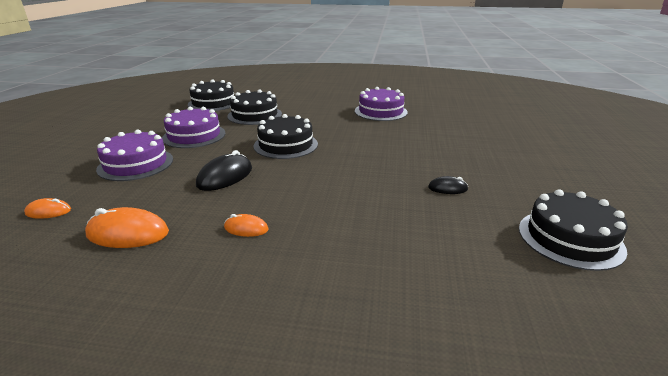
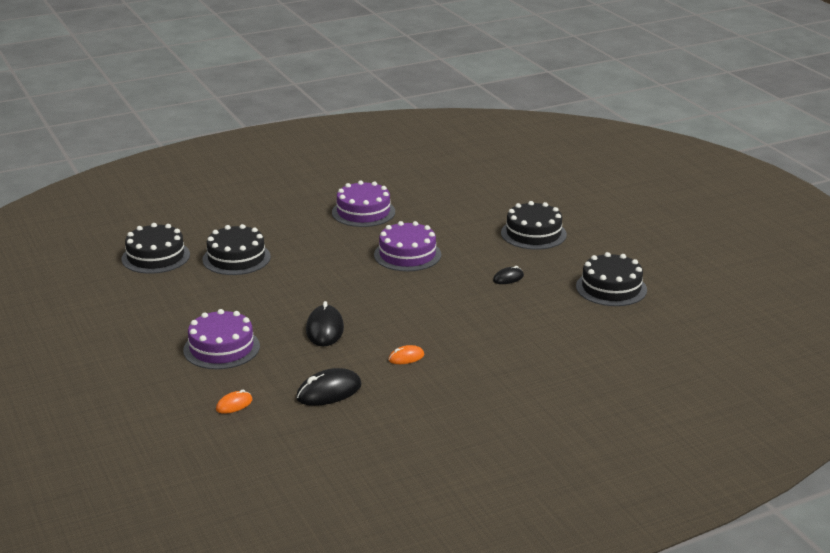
camera: 35 degrees left, 0 degrees up
(128, 233) = (329, 392): orange mouse -> black mouse
(194, 135) = (218, 303): purple cake -> purple cake (407, 255)
(286, 145) = (327, 283): black cake -> black cake (533, 234)

